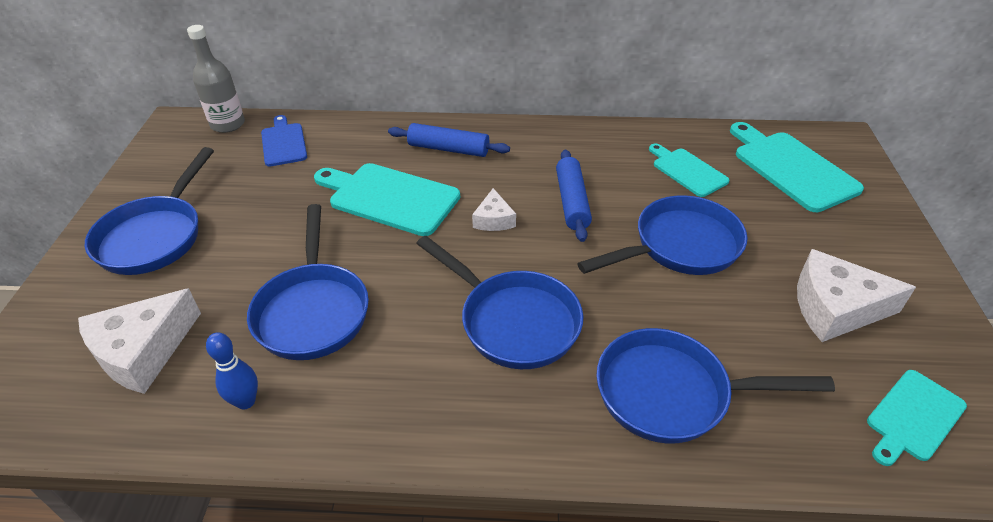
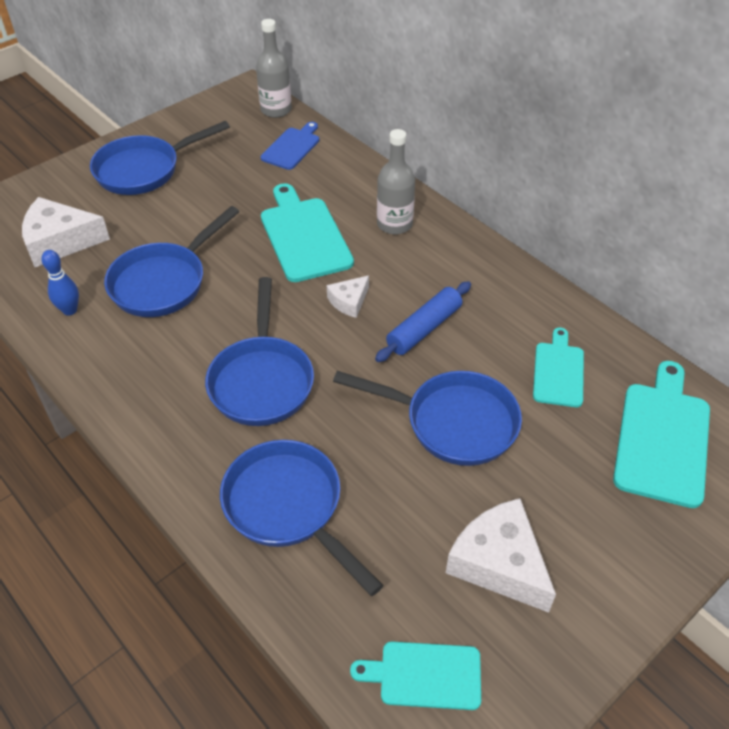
camera: 45 degrees right, 5 degrees up
(448, 149) = (394, 224): blue rolling pin -> grey bottle

